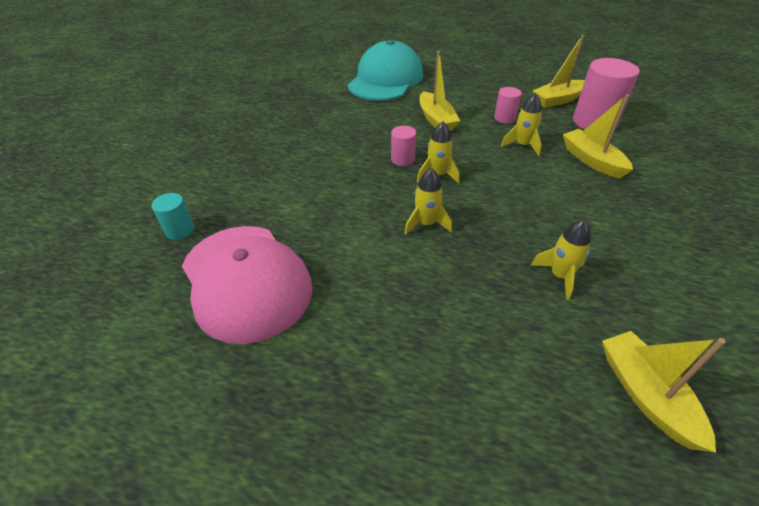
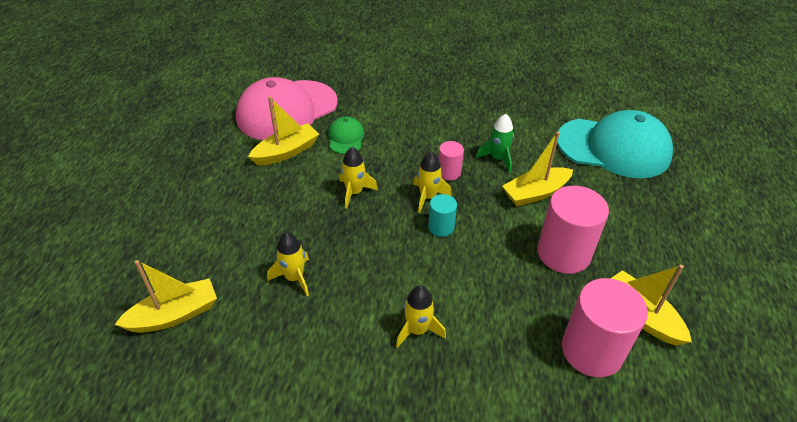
camera: 80 degrees right, 0 degrees up
(180, 230) = (334, 73): turquoise cylinder -> turquoise cylinder (441, 227)
(327, 225) = (346, 138): none -> green cap
(388, 131) = (497, 158): none -> green rocket
(504, 118) = (563, 253): pink cylinder -> pink cylinder, size x1.96
(522, 145) = (504, 266): yellow rocket -> yellow rocket (417, 330)
(592, 160) = (490, 331): yellow boat -> yellow boat (286, 152)

